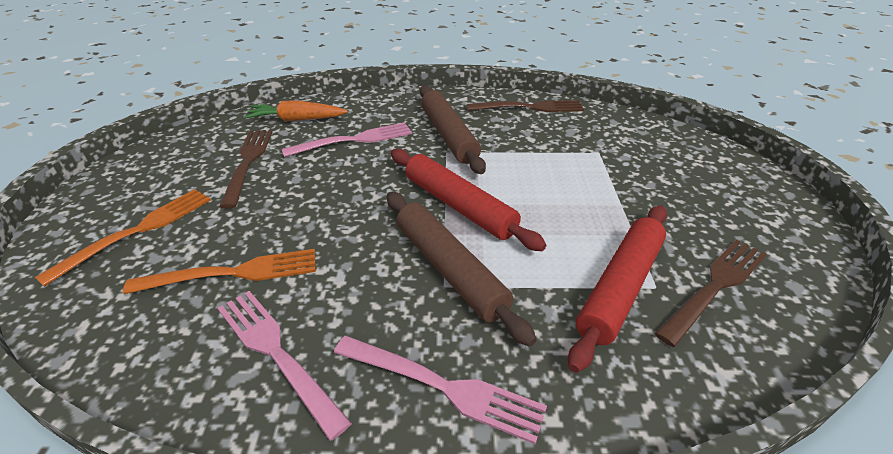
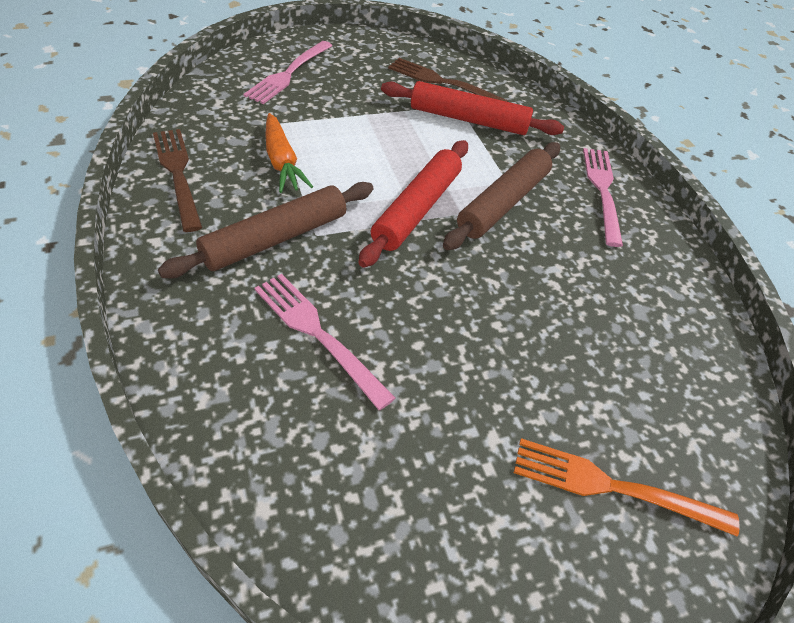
camera: 115 degrees left, 10 degrees up
(232, 273) = (601, 349): orange fork -> none
(248, 162) = (423, 443): brown fork -> none
(277, 354) = (645, 280): pink fork -> pink fork (289, 73)
(297, 119) = (274, 438): orange carrot -> orange carrot (282, 162)

